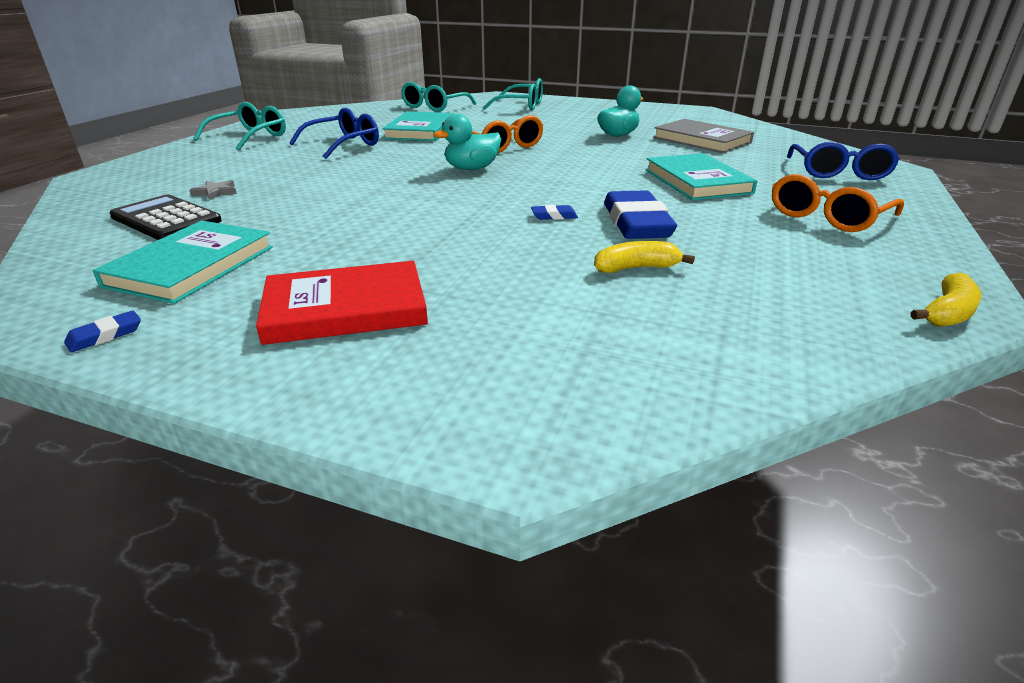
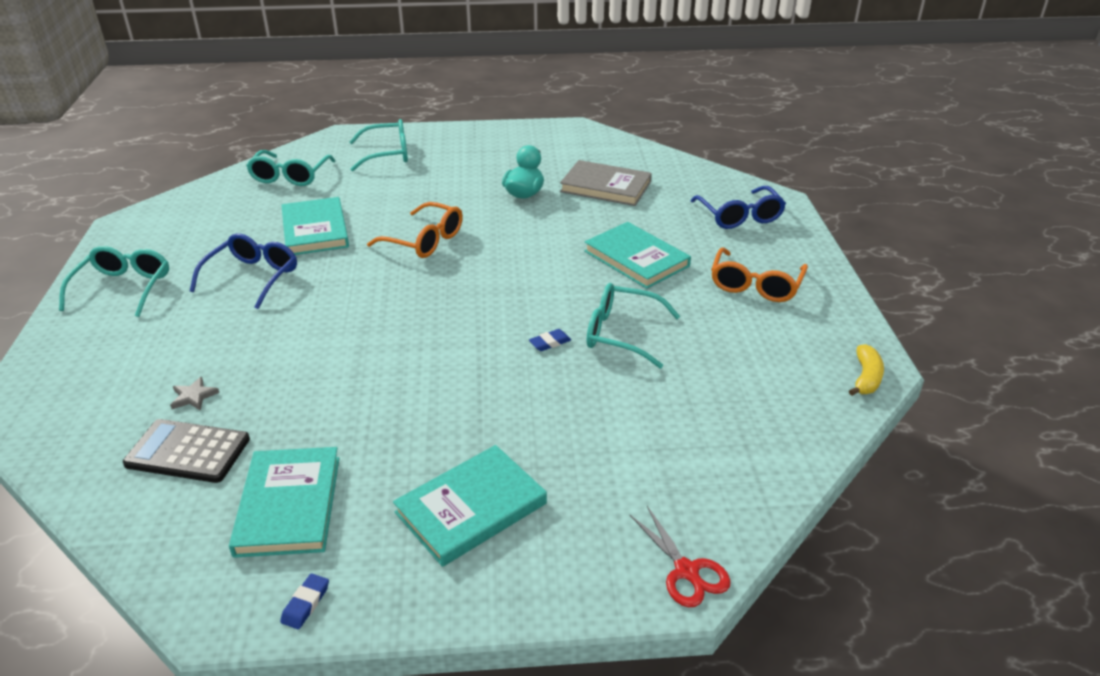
camera: 25 degrees left, 5 degrees up
(345, 308) = (471, 508): red book -> turquoise book
(472, 168) = (424, 288): turquoise duck -> none
(538, 434) = (686, 571): none -> red scissors
(636, 223) = (621, 333): blue eraser -> turquoise glasses
(636, 268) = (653, 392): yellow banana -> none

